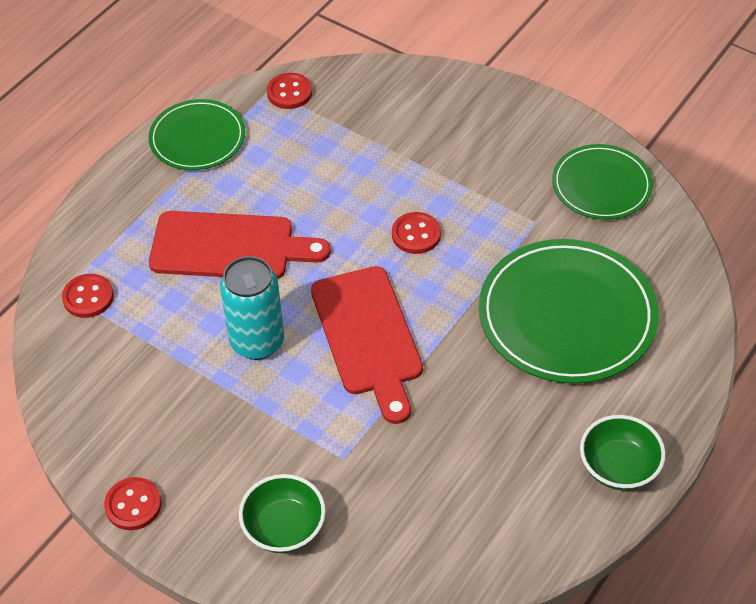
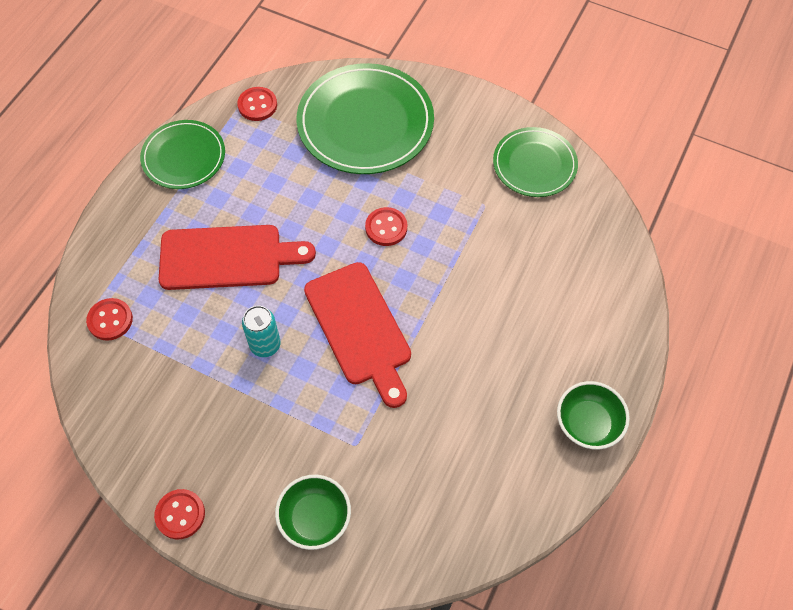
camera: 10 degrees left, 10 degrees up
(257, 342) = (265, 345): turquoise can -> turquoise can, size x0.66
(567, 315) = (524, 288): green plate -> green plate (365, 122)

